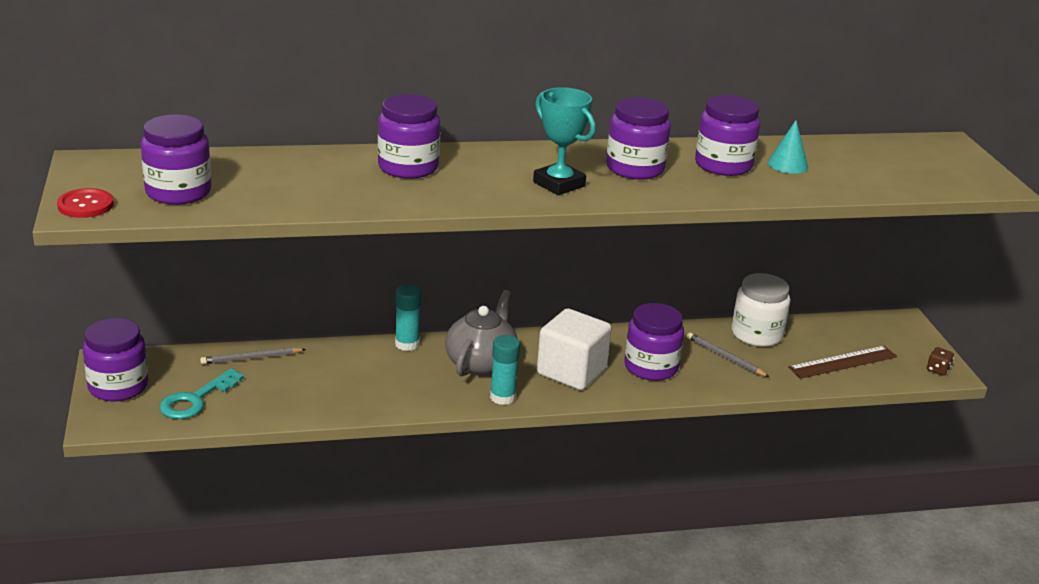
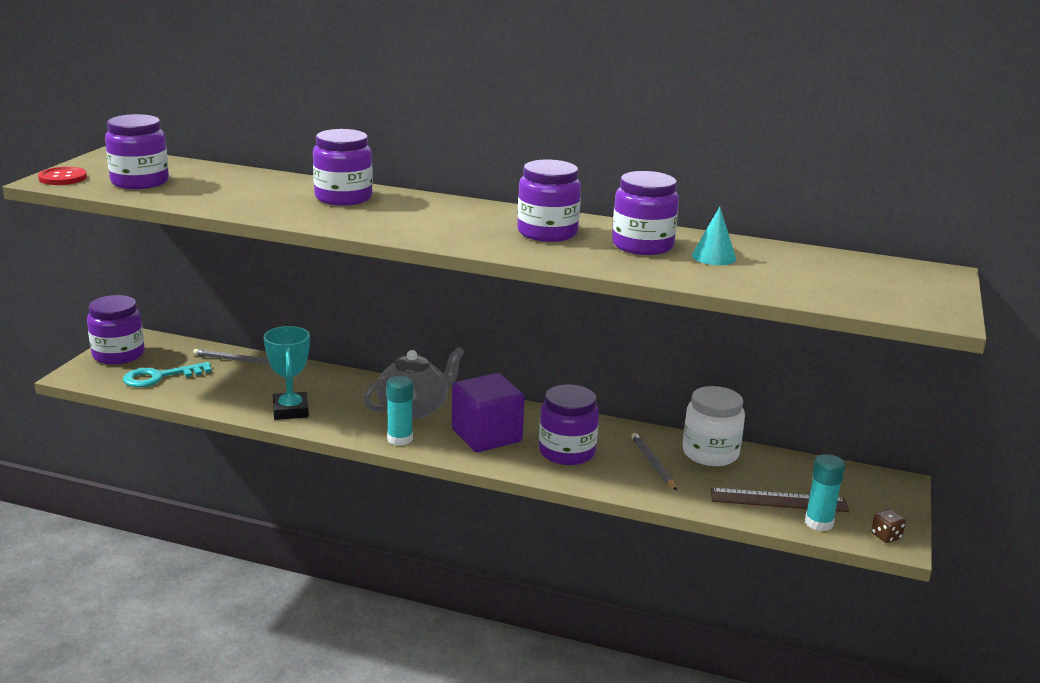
camera: 30 degrees right, 5 degrees down
(407, 344) = (369, 380): turquoise glue stick -> turquoise glue stick (819, 523)
(559, 184) = (454, 230): turquoise trophy -> turquoise trophy (290, 410)
(571, 371) = (486, 436): white cube -> purple cube

